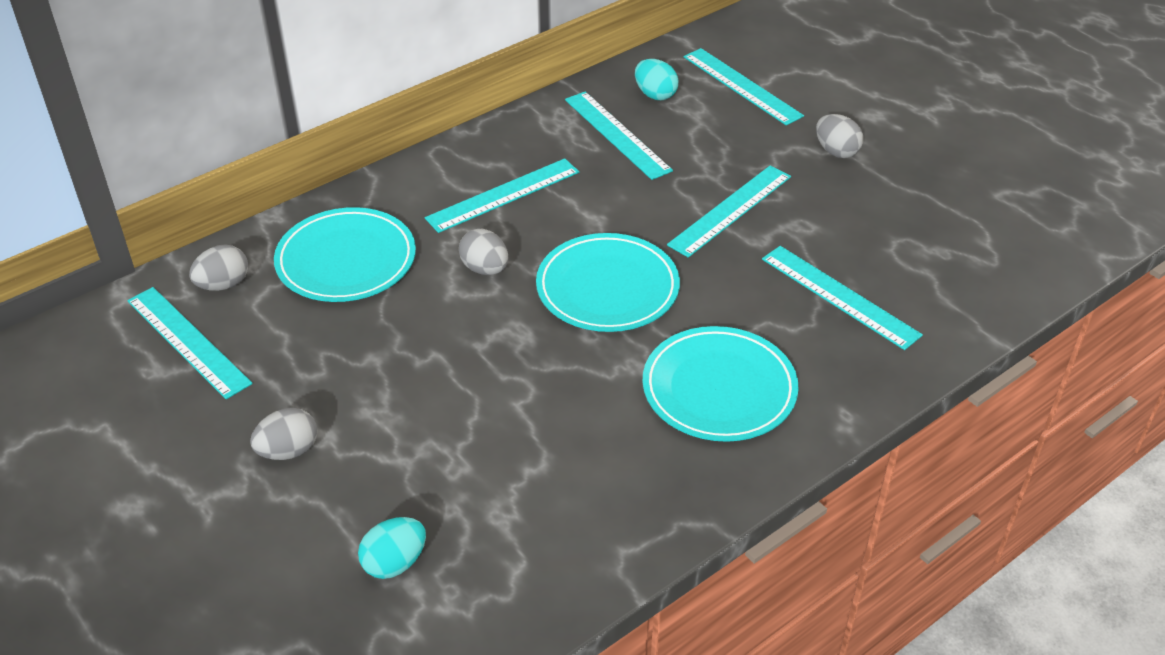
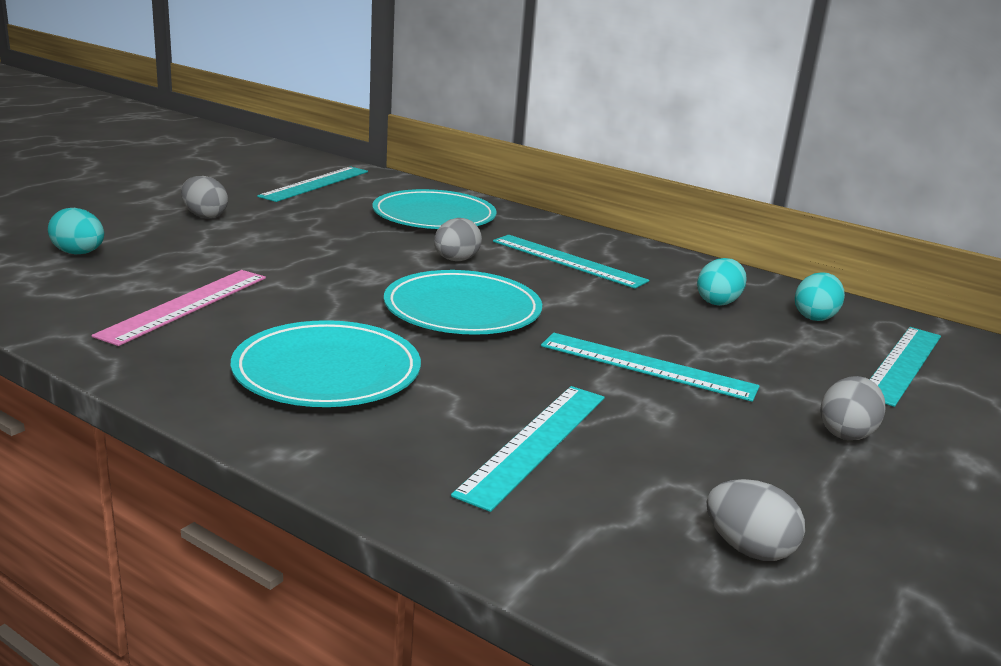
camera: 70 degrees right, 20 degrees down
(223, 285) = (382, 187): grey egg -> grey egg (748, 549)
(564, 473) = (185, 305): none -> pink ruler
(617, 134) = (718, 302): turquoise ruler -> turquoise egg

